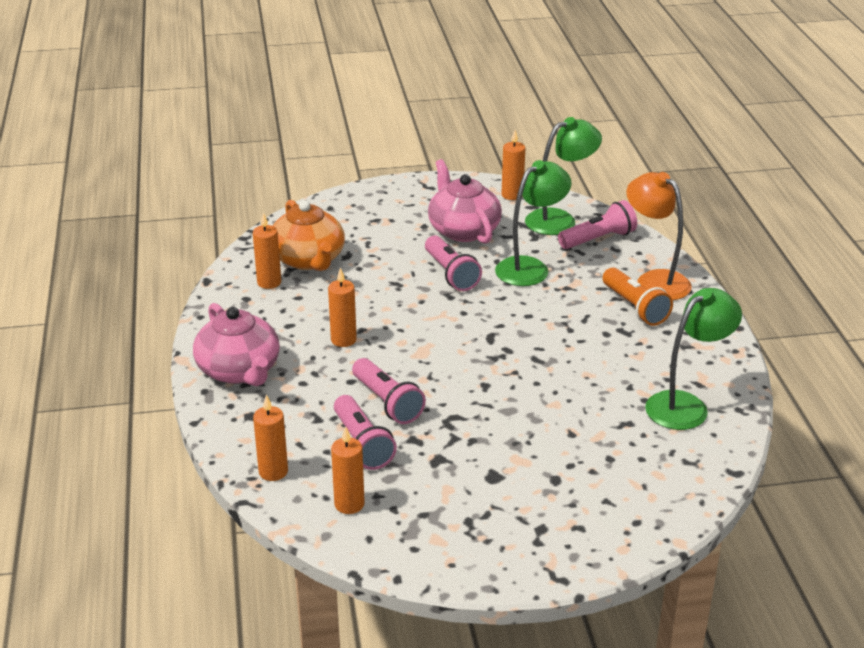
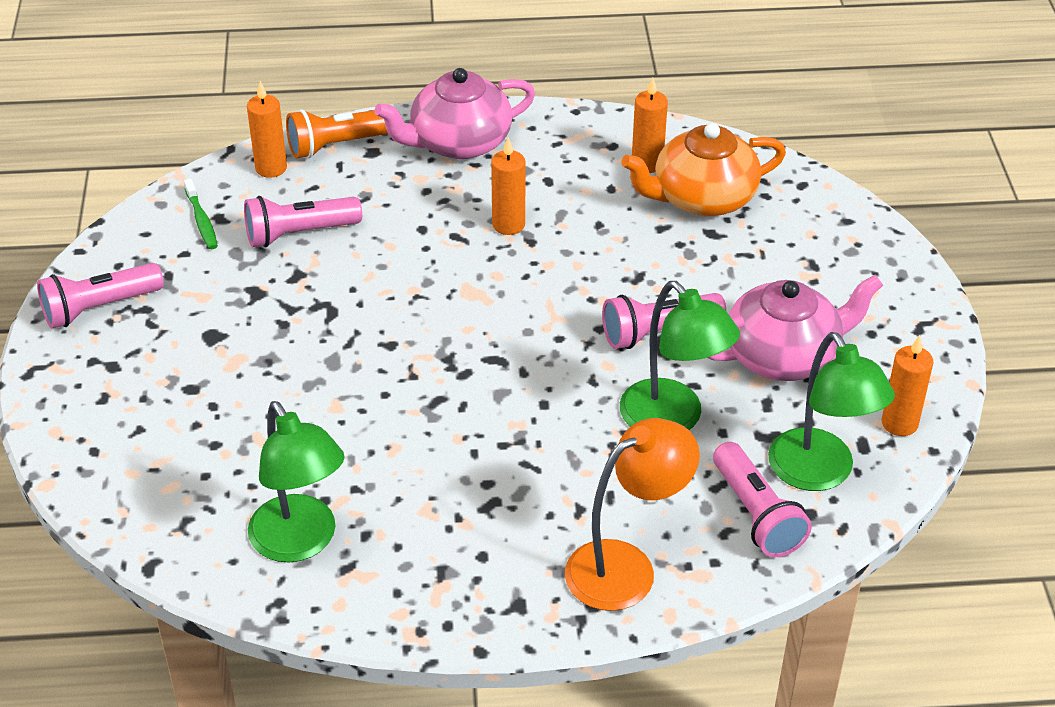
camera: 95 degrees right, 10 degrees up
(349, 504) = (201, 221): orange candle -> green toothbrush
(387, 402) = (372, 256): pink flashlight -> pink flashlight (99, 308)
(635, 307) = (550, 527): orange flashlight -> orange flashlight (338, 145)

